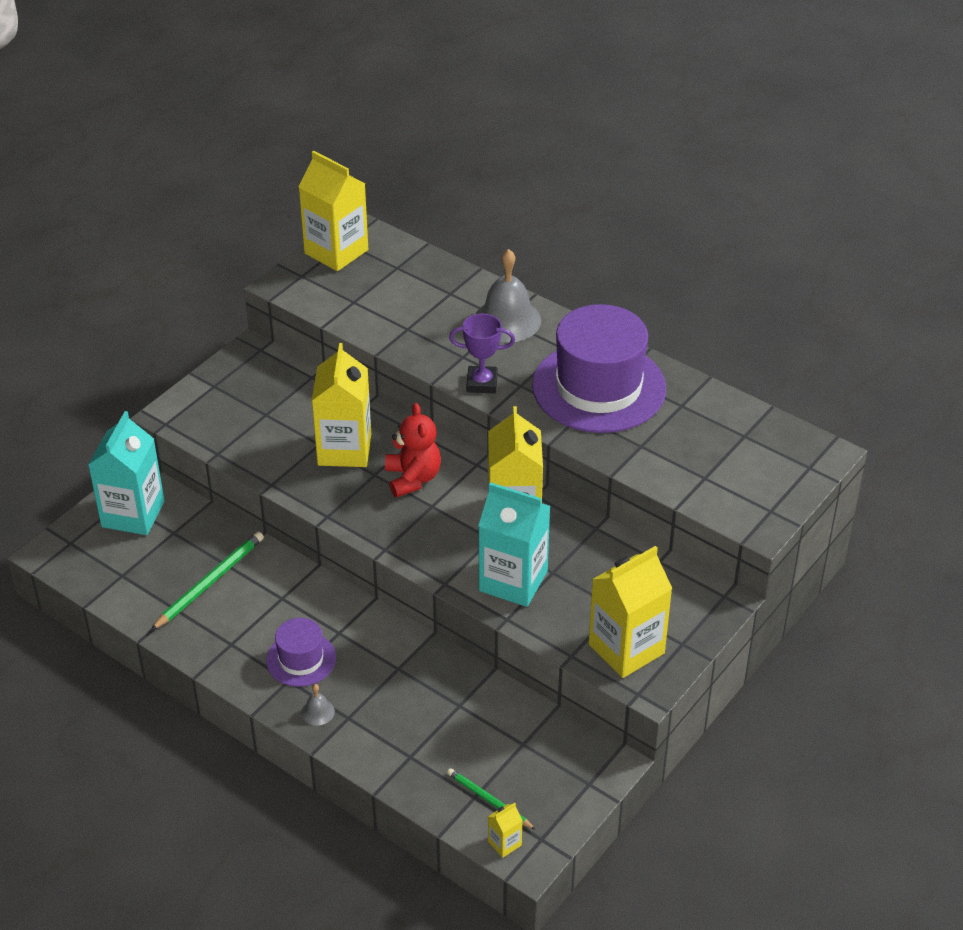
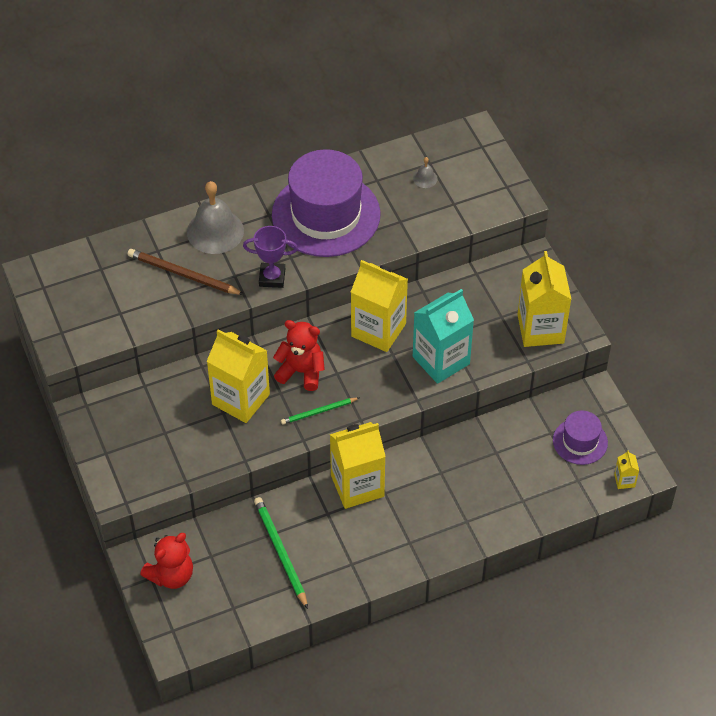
camera: 60 degrees left, 10 degrees up
(133, 514) = (171, 575): turquoise carton -> red teddy bear
(301, 659) = (395, 526): purple hat -> purple hat (580, 441)
(318, 712) = (450, 537): grey bell -> grey bell (425, 178)
(336, 252) = (50, 298): yellow carton -> yellow carton (357, 486)
(434, 322) = (183, 274): none -> brown pencil
(482, 383) = (272, 278): purple trophy -> purple trophy turned 60 degrees clockwise
(489, 800) = (585, 473): green pencil -> green pencil (318, 412)

